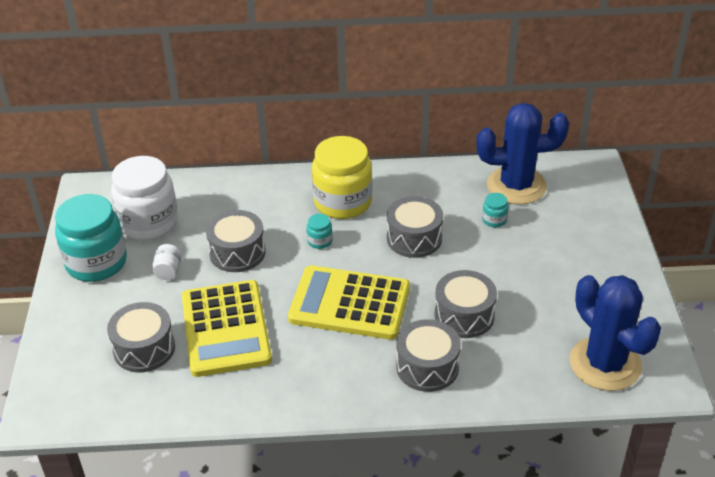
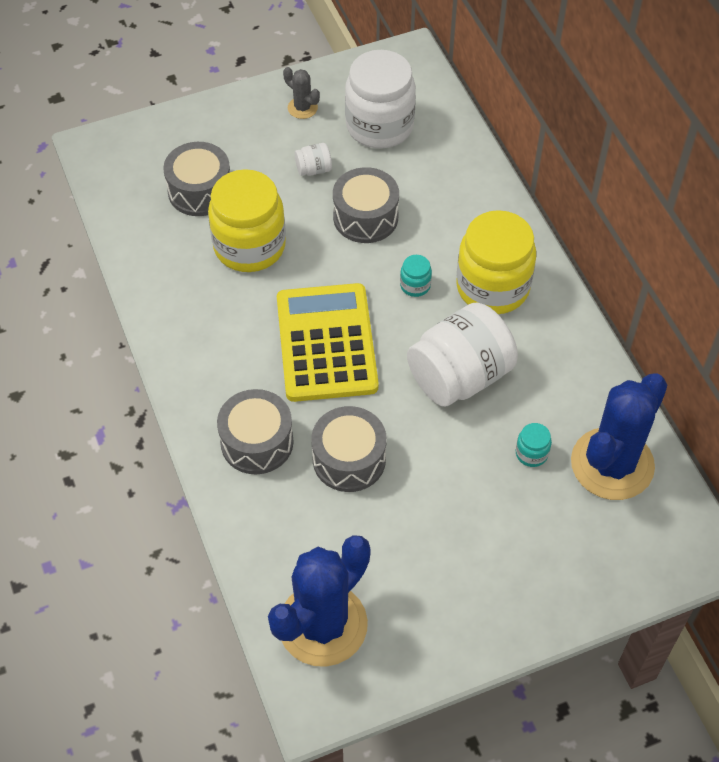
camera: 70 degrees right, 15 degrees up
(96, 263) = (302, 108): turquoise jar -> grey cactus
(225, 329) = (249, 246): yellow calculator -> yellow jar
(414, 238) = (460, 376): grey drum -> white jar
(516, 186) = (612, 464): blue cactus -> blue cactus turned 60 degrees clockwise

